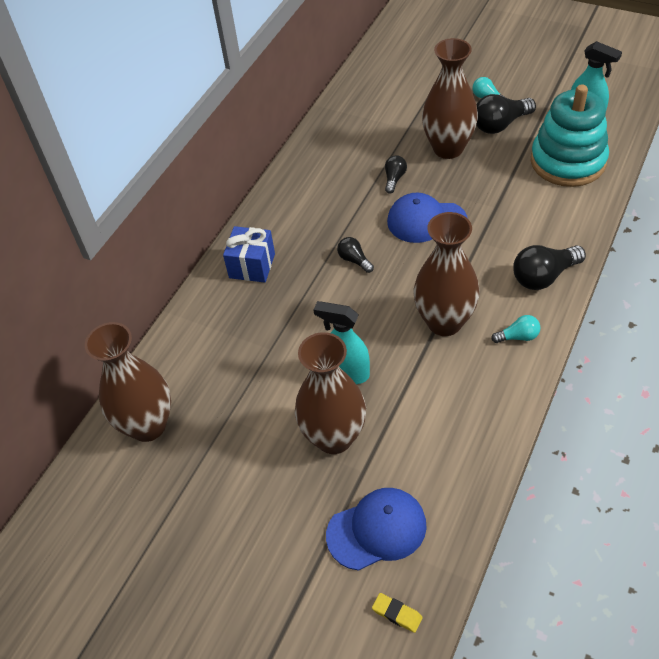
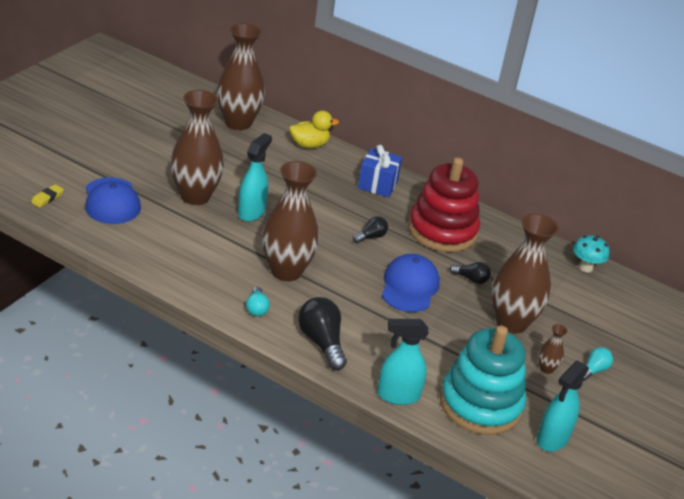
camera: 85 degrees right, 15 degrees down
(183, 340) = (309, 145): none -> yellow duck
(321, 205) = (442, 230): none -> red stacking toy
(343, 105) = (585, 267): none -> turquoise mushroom
(500, 124) = (546, 369): black light bulb -> brown vase
(587, 214) = (397, 395): none -> turquoise spray bottle

